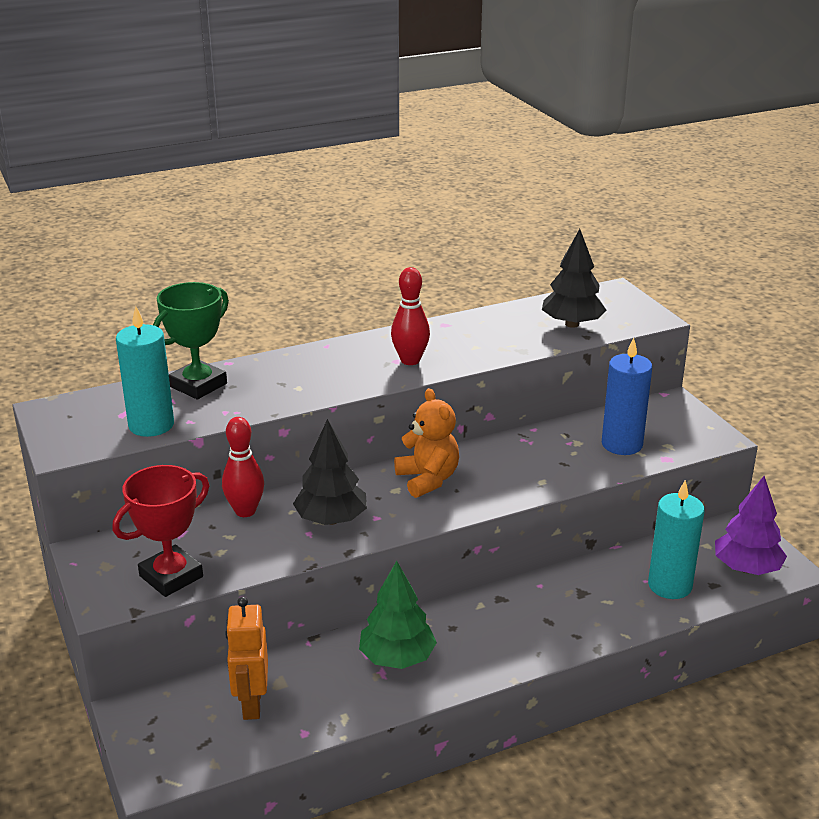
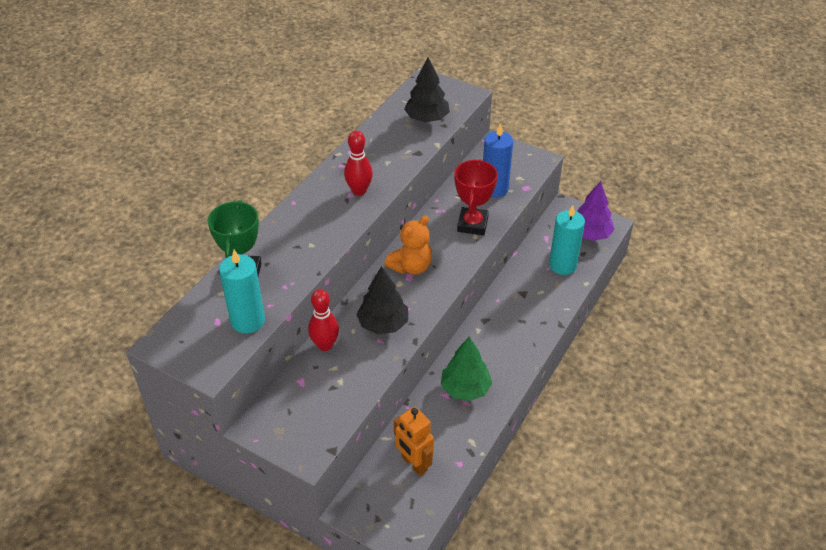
camera: 35 degrees left, 15 degrees up
(171, 576) = (328, 415): red trophy -> red trophy (472, 224)
(428, 479) = (411, 267): orange teddy bear -> orange teddy bear turned 105 degrees clockwise

